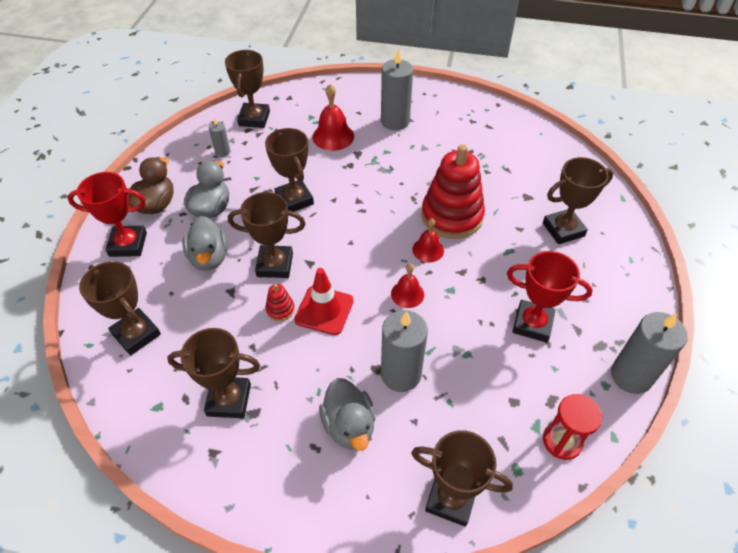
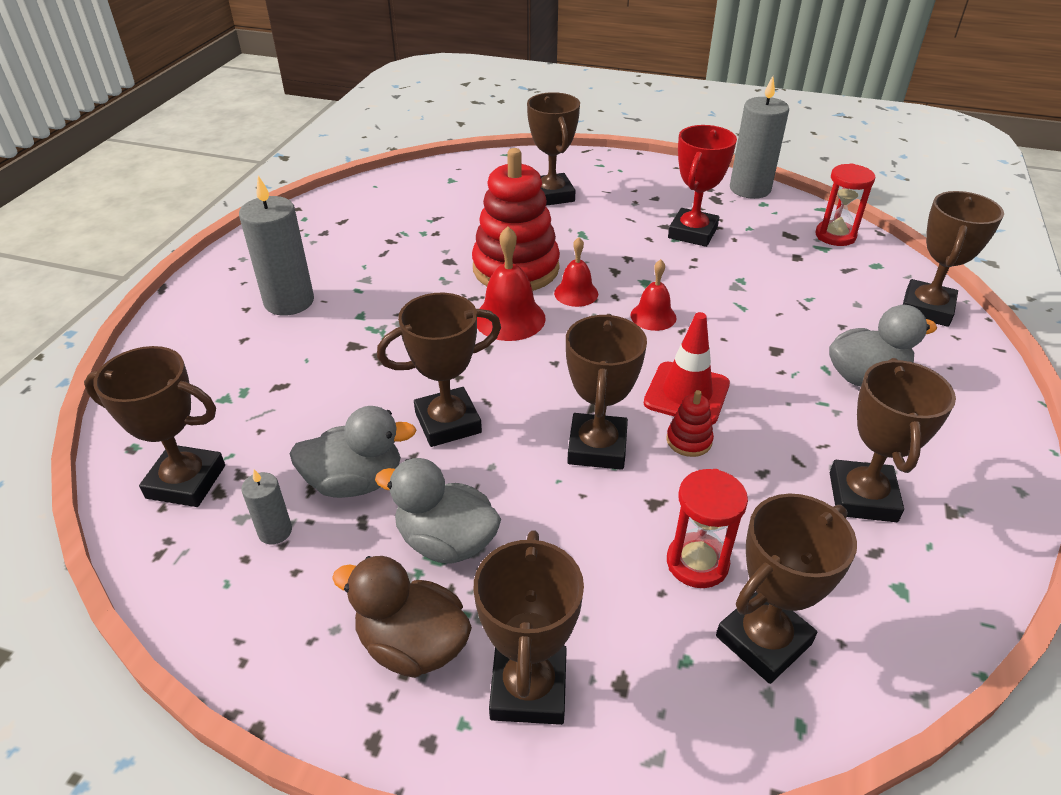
camera: 85 degrees left, 10 degrees down
(128, 244) = (528, 688): red trophy -> brown trophy
(187, 309) = (697, 563): none -> red hourglass
(209, 258) = (576, 537): grey duck -> grey duck (356, 482)
(333, 136) = (296, 371): red bell -> red bell (509, 318)
(401, 374) = (780, 331): grey candle -> none

